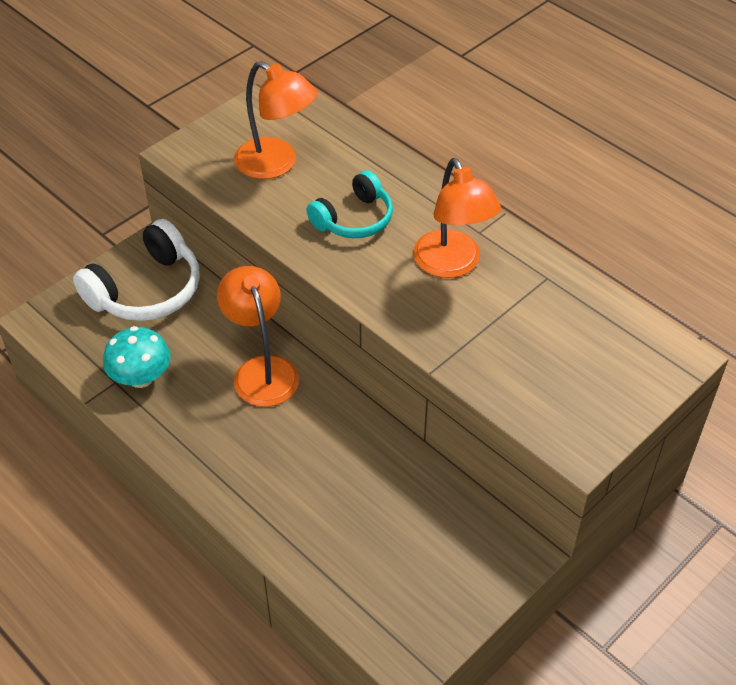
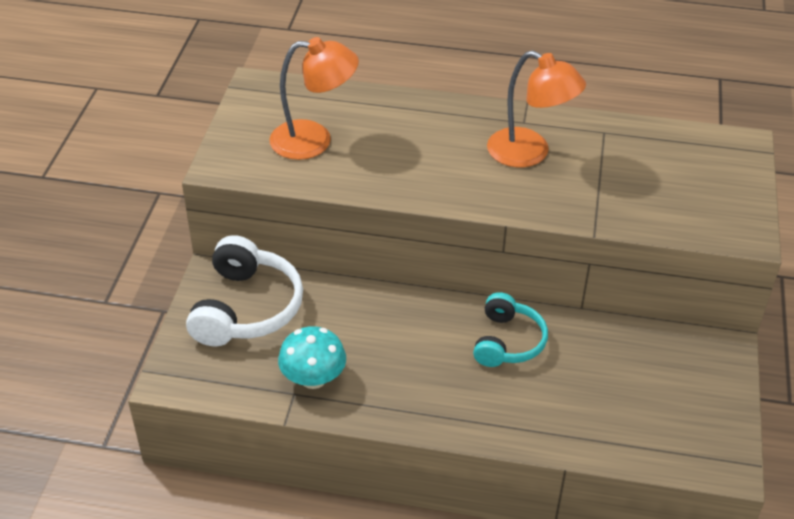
camera: 35 degrees left, 5 degrees down
(262, 370) = (408, 321): orange lamp -> none
(354, 219) = (421, 154): turquoise headphones -> turquoise headphones (508, 342)

